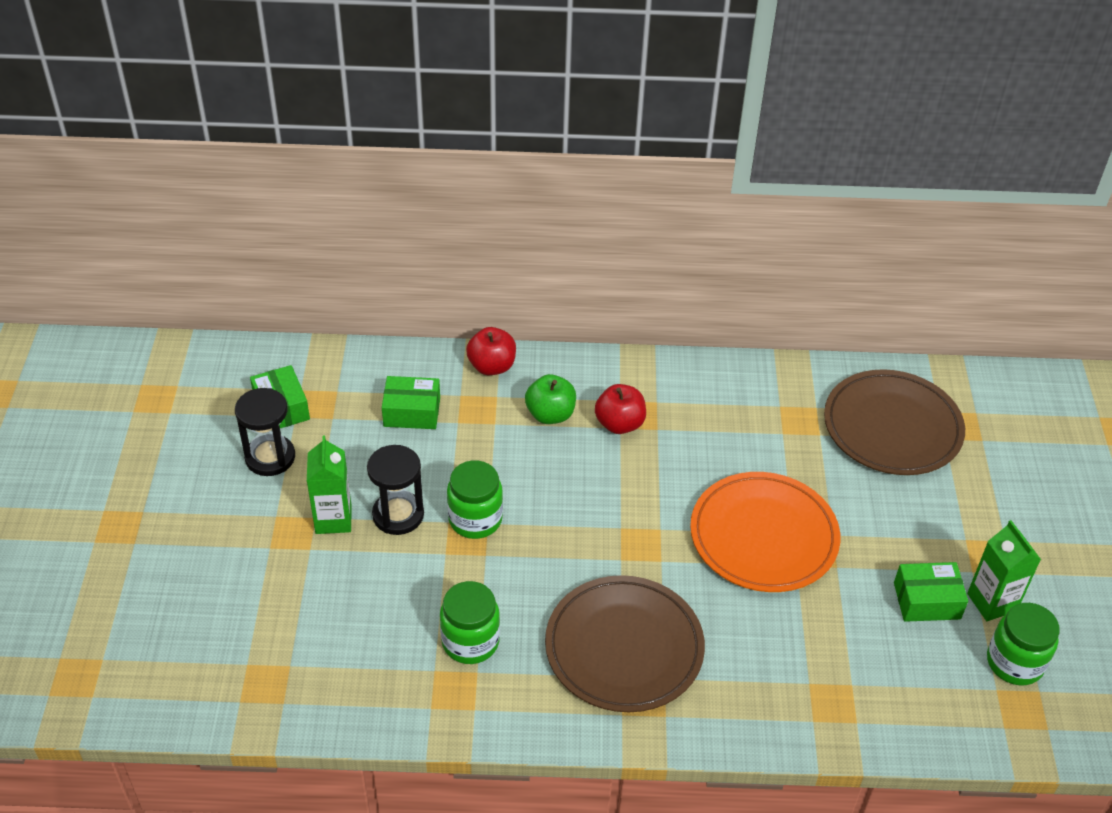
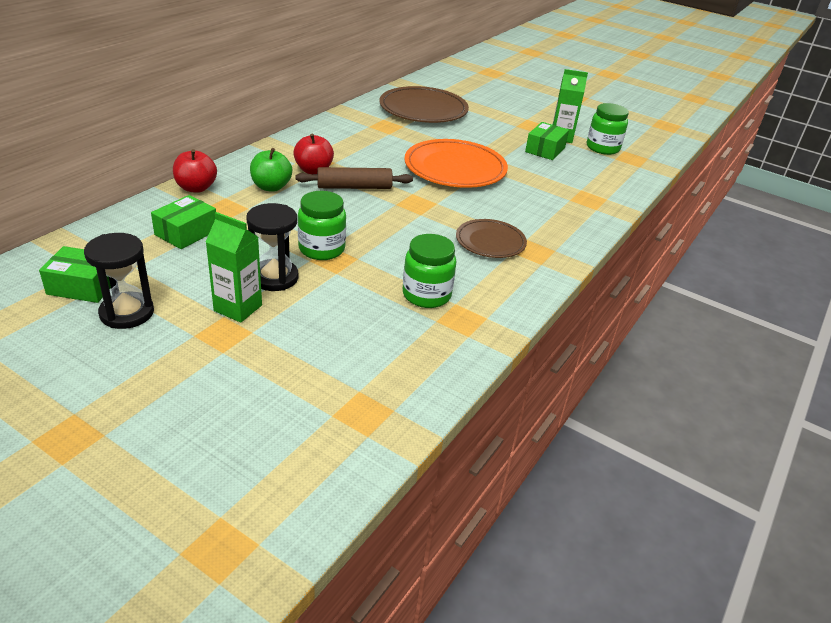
camera: 60 degrees left, 10 degrees down
(620, 475) = (354, 187): none -> brown rolling pin
(624, 647) = (490, 242): brown plate -> brown plate, size x0.59

